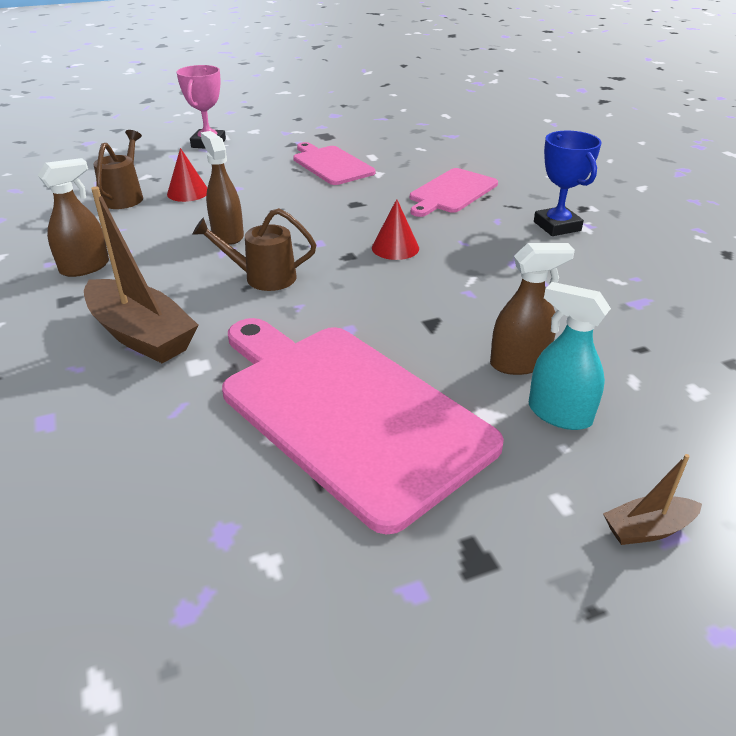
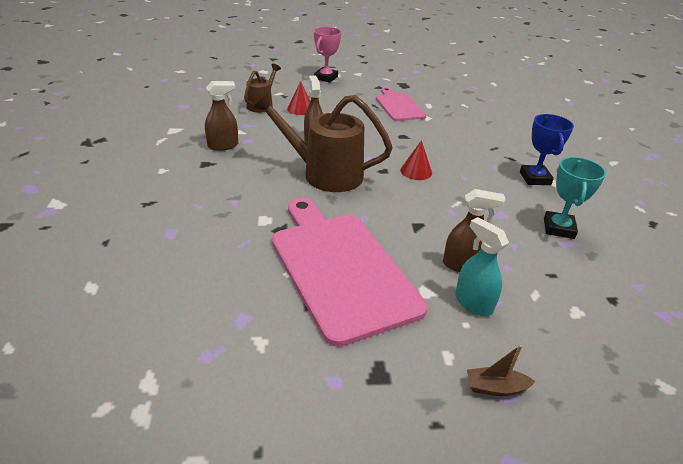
camera: 15 degrees right, 0 degrees up
(141, 335) = (240, 194): brown boat -> none
(262, 277) = (324, 173): brown watering can -> brown watering can, size x1.83
(451, 192) = (471, 140): pink cutting board -> none
(618, 285) = (558, 228): none -> turquoise trophy

